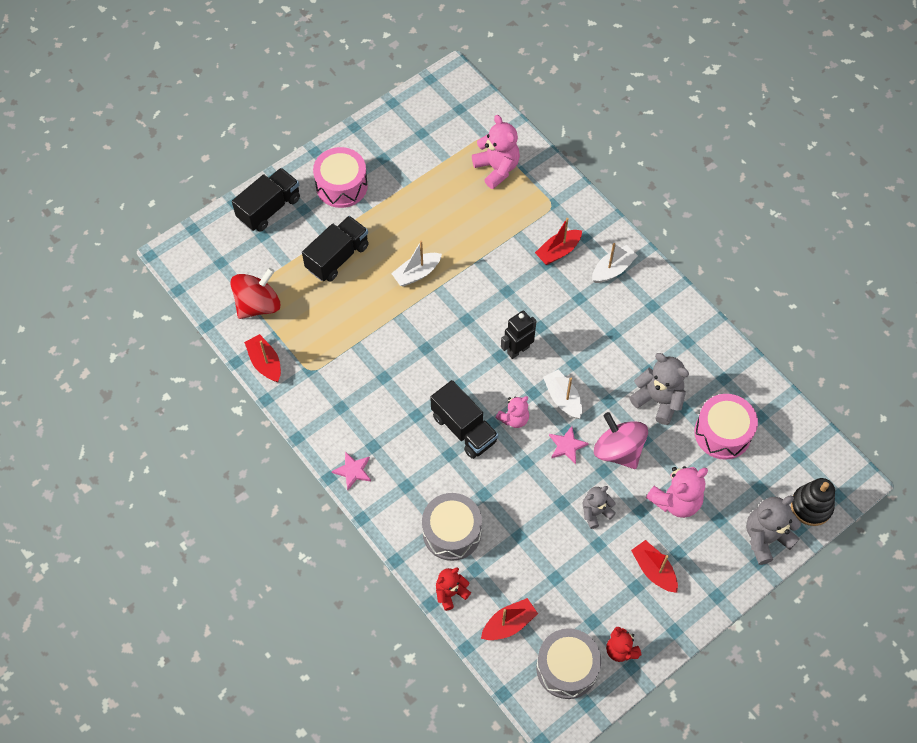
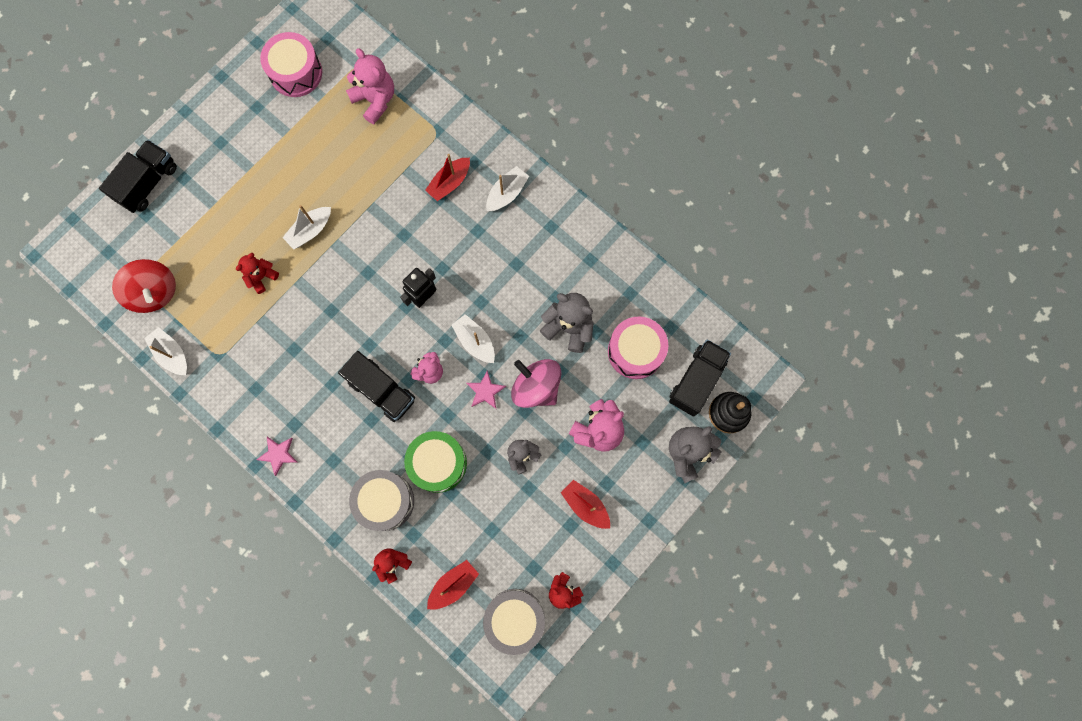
camera: 10 degrees left, 15 degrees up
(258, 305) = (154, 292): red spinning top -> red spinning top turned 105 degrees clockwise
(265, 362) = (172, 354): red boat -> white boat
(337, 257) = (227, 226): black truck -> black truck (696, 381)
(341, 186) = (218, 145): pink drum -> pink drum (296, 72)
(363, 307) = (261, 277): none -> red teddy bear
(510, 505) = (438, 463): none -> green drum

